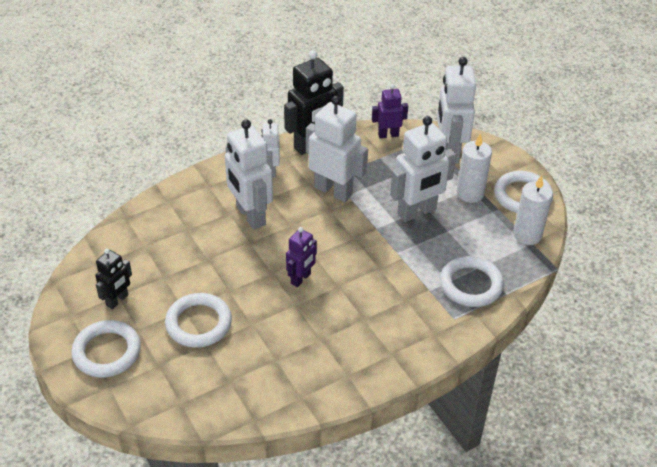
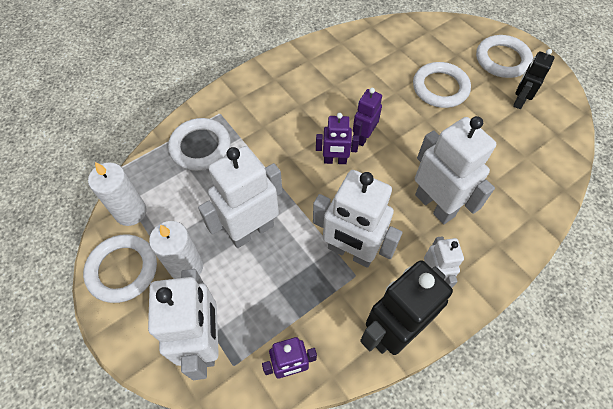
camera: 175 degrees right, 15 degrees up
(334, 259) = (335, 161): none -> purple robot

